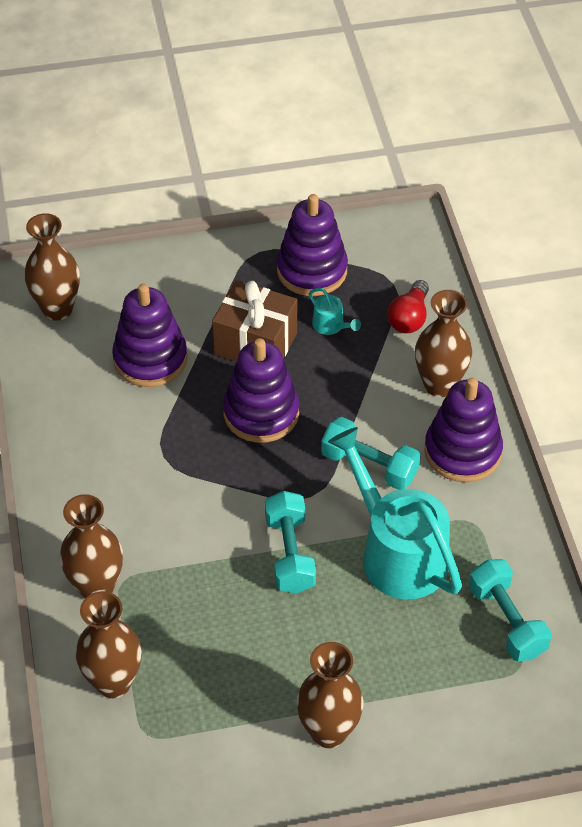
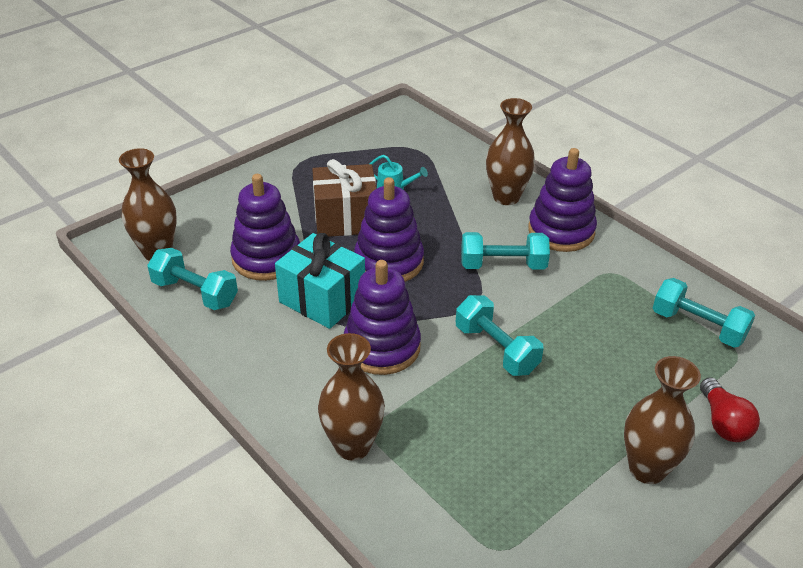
camera: 30 degrees left, 10 degrees down
(63, 371) = (195, 293): none -> turquoise dumbbell
(113, 682) = (431, 519): brown vase -> none
(170, 428) = (322, 299): none -> turquoise gift
(312, 270) = (350, 161): purple stacking toy -> purple stacking toy (382, 347)
(397, 552) = (576, 314): turquoise watering can -> none
(409, 318) = (447, 165): red light bulb -> red light bulb (723, 422)

